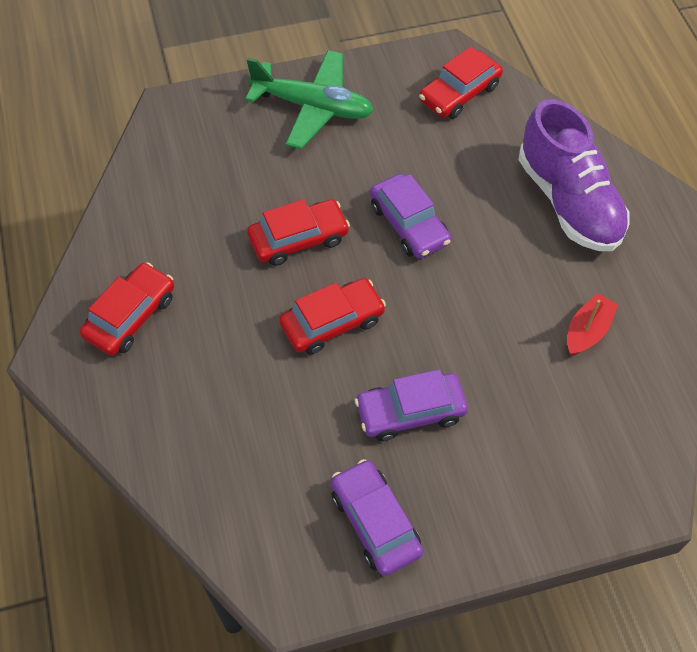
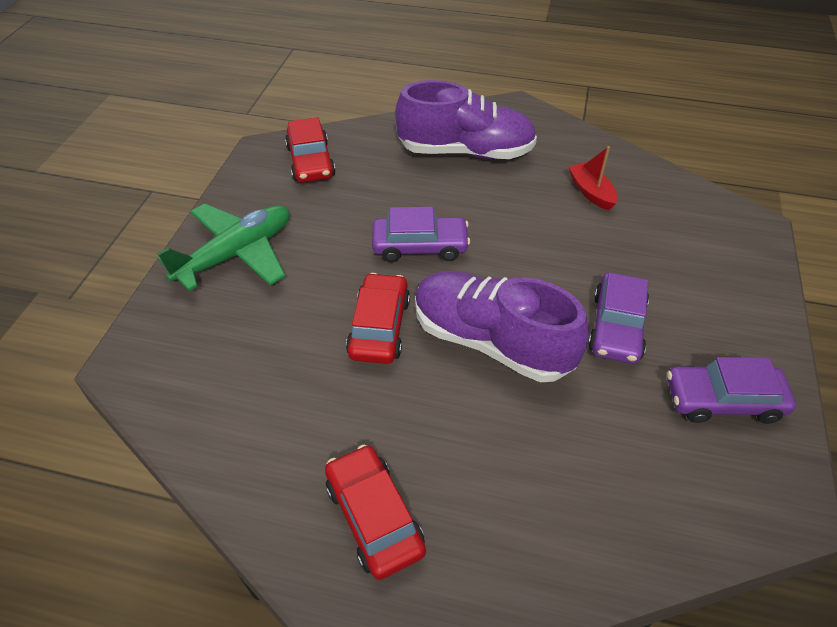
camera: 60 degrees left, 10 degrees down
(332, 322) = (491, 341): red car -> purple shoe

